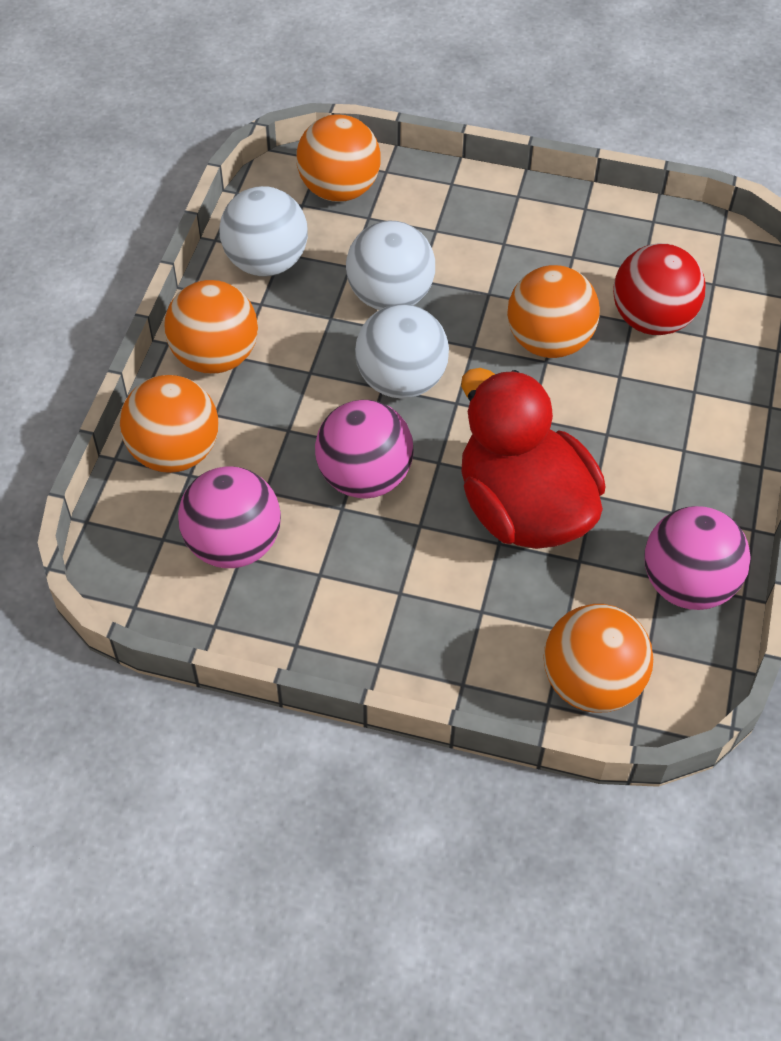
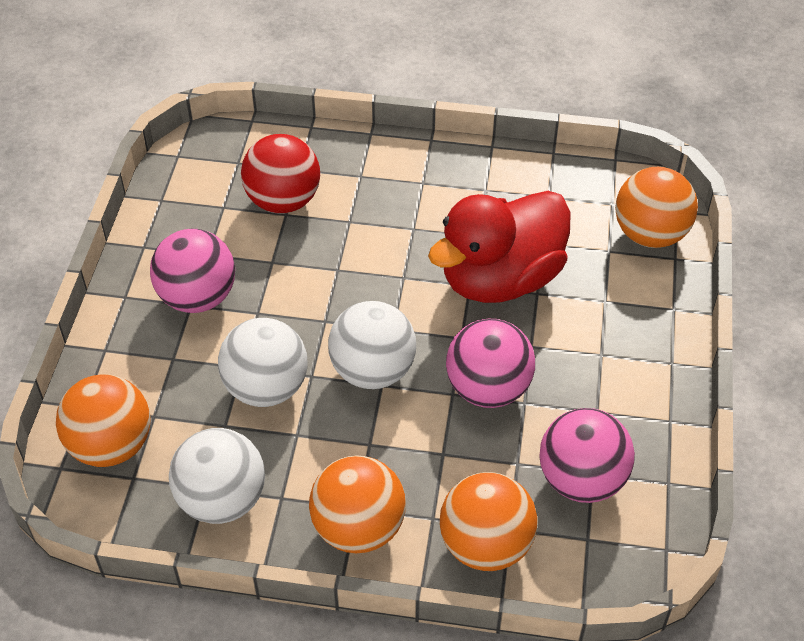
camera: 95 degrees left, 5 degrees down
(548, 342) = (315, 268): orange ball -> none
(687, 584) = (550, 182): pink ball -> pink ball (198, 297)

